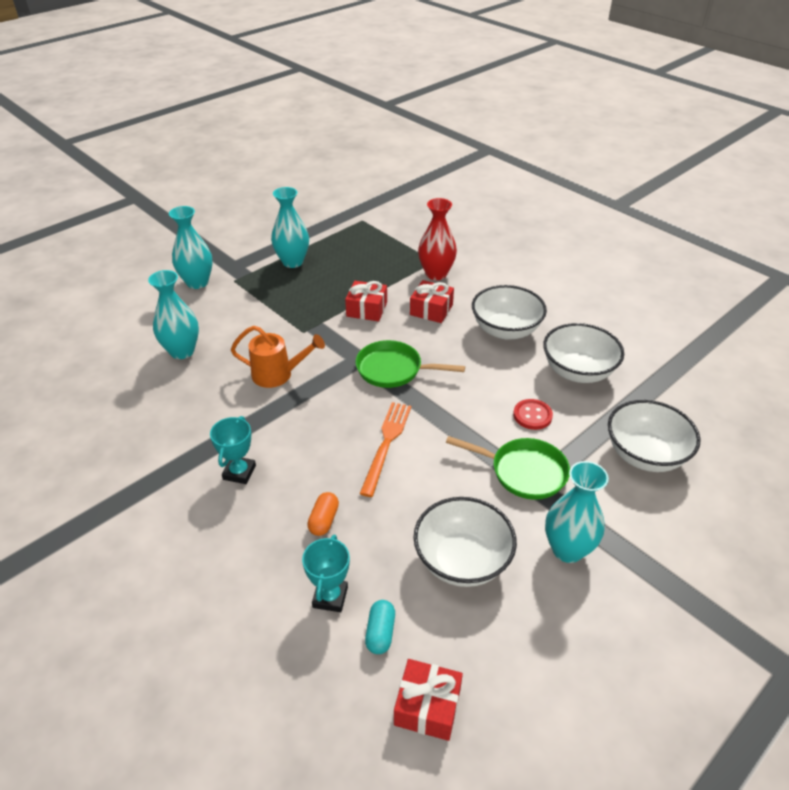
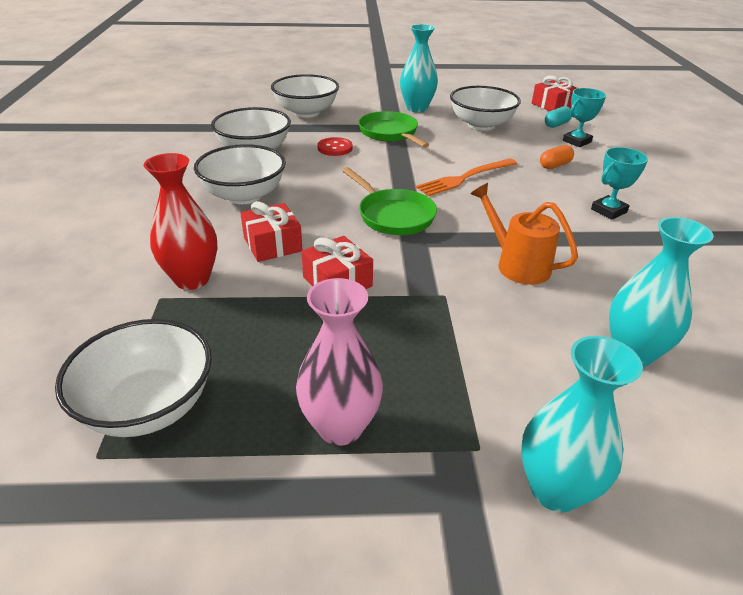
camera: 140 degrees left, 5 degrees down
(292, 262) = (340, 427): turquoise vase -> pink vase
(369, 235) = (149, 406): none -> white bowl

